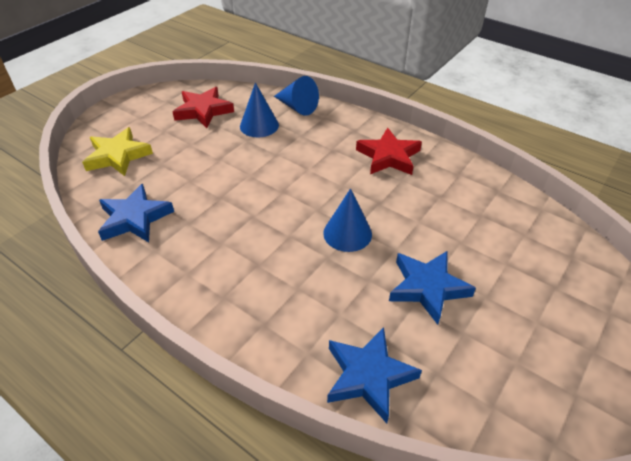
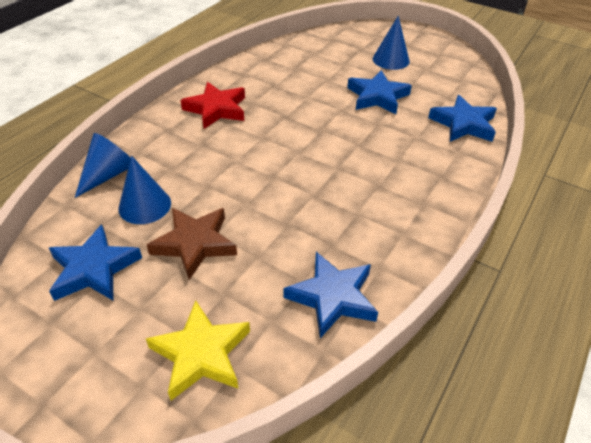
camera: 95 degrees left, 0 degrees up
(203, 111) = (94, 269): red star -> blue star
(212, 150) = (195, 244): none -> brown star
(347, 233) = (328, 134): blue cone -> blue cone (391, 60)

